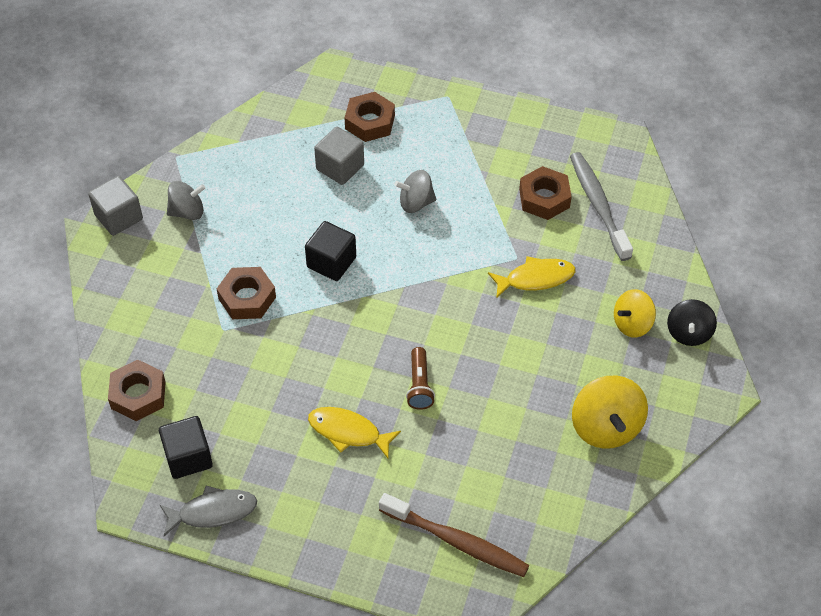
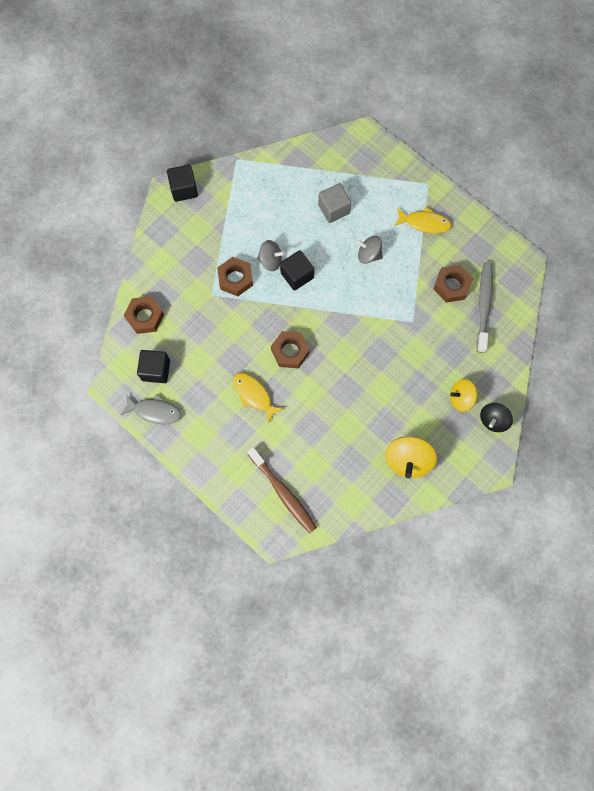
camera: 25 degrees right, 20 degrees up
(118, 217) = (184, 189): grey cube -> black cube
(187, 212) = (226, 202): grey spinning top -> grey spinning top (270, 261)
(370, 122) = (368, 183): brown nut -> brown nut (290, 351)
(419, 385) = (310, 383): brown flashlight -> none
(535, 278) = (417, 341): yellow fish -> yellow fish (424, 223)

